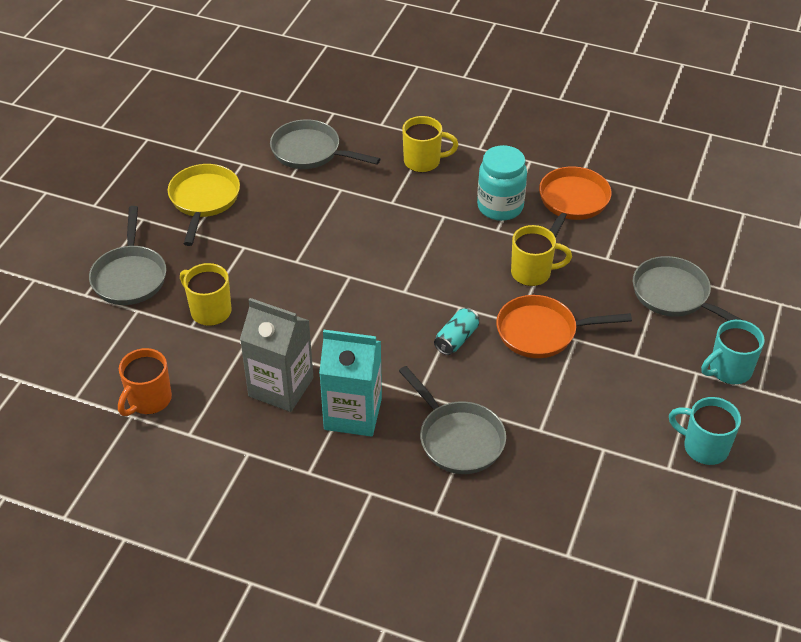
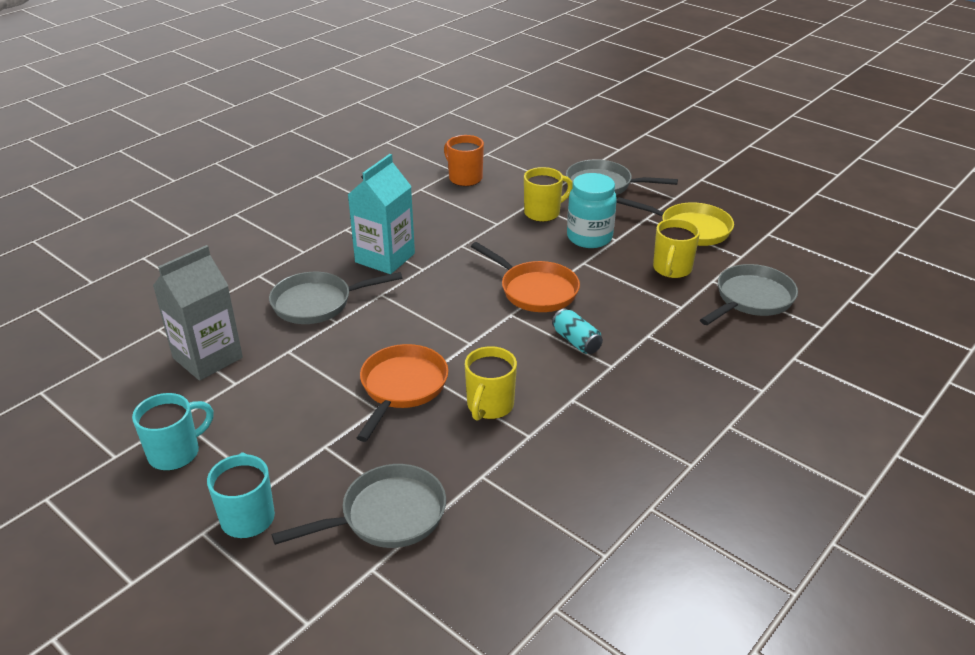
camera: 110 degrees right, 10 degrees down
(281, 387) = (438, 231): grey carton -> grey carton (207, 358)
(423, 161) = (713, 373): yellow mug -> yellow mug (672, 269)
(456, 339) = (429, 330): turquoise can -> turquoise can (576, 341)
(500, 207) = (610, 412): turquoise jar -> turquoise jar (589, 237)
(572, 203) = (594, 478): orange pan -> orange pan (535, 290)

